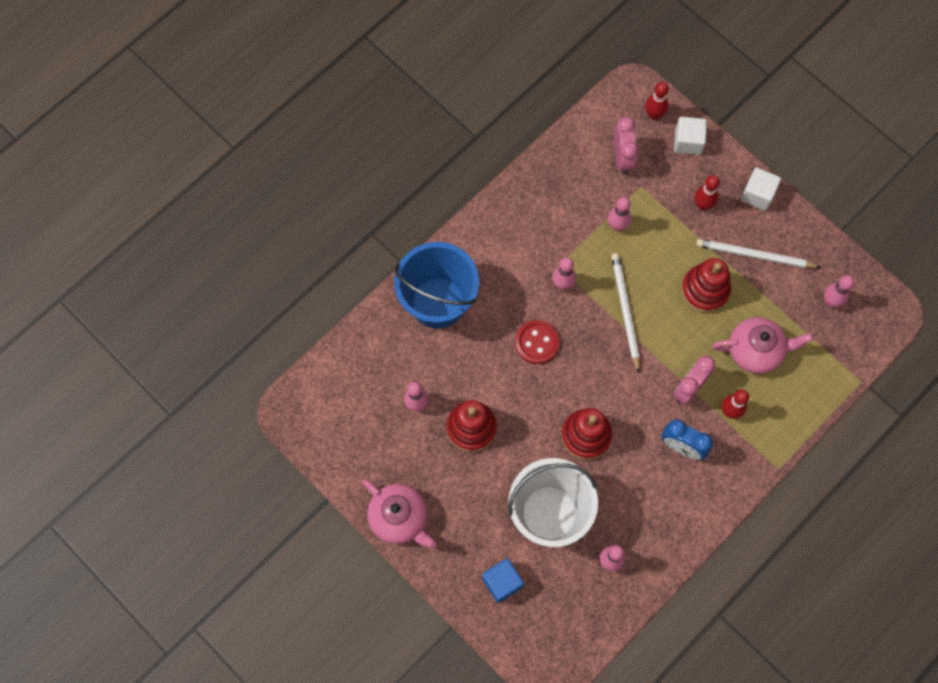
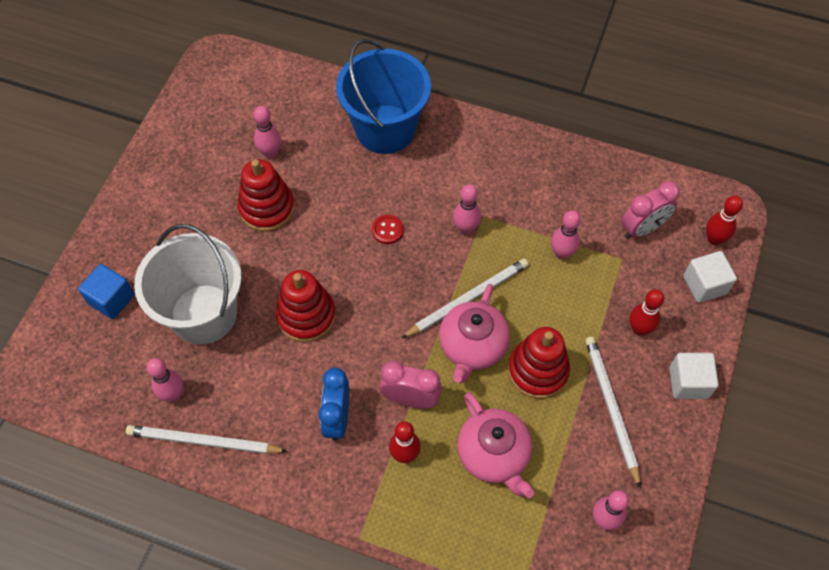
camera: 65 degrees right, 10 degrees down
(399, 518) = (145, 184): pink teapot -> pink teapot (472, 347)
(537, 343) = (387, 230): red button -> red button, size x0.62
(659, 551) = (203, 441): none -> white pencil

